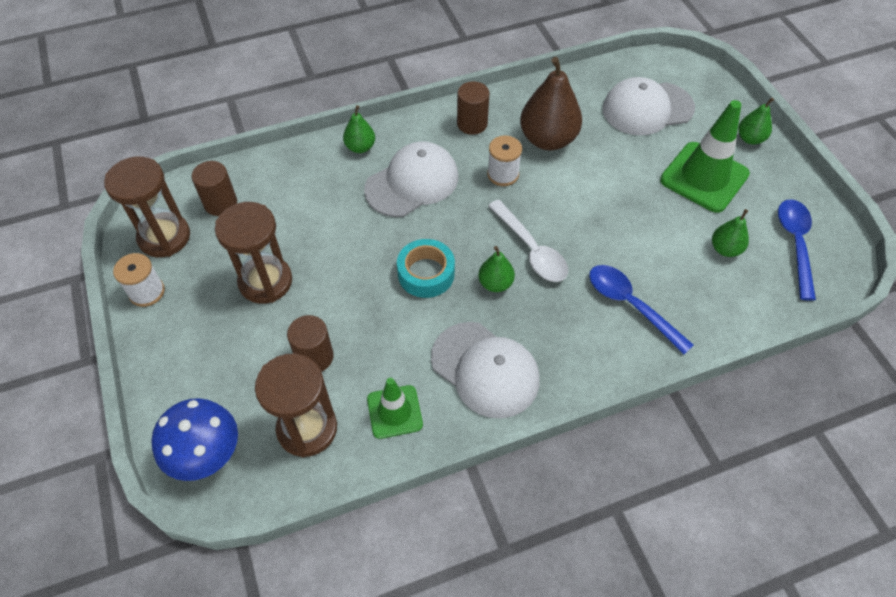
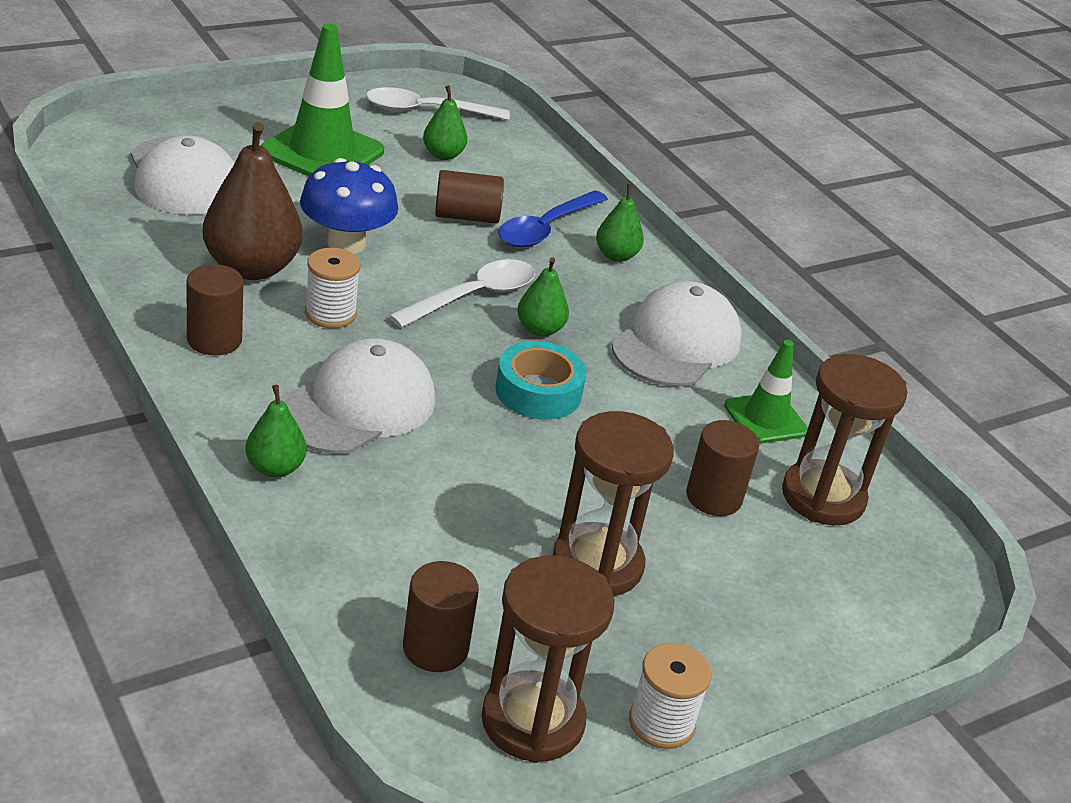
camera: 105 degrees left, 20 degrees down
(206, 454) = (904, 596): blue mushroom -> blue mushroom (346, 243)
(412, 183) = (357, 405): white cap -> white cap turned 90 degrees clockwise
(636, 255) = (466, 216): none -> brown cylinder
(750, 139) = (248, 110): green pear -> green pear (616, 255)
(795, 244) = (427, 111): blue spoon -> white spoon

